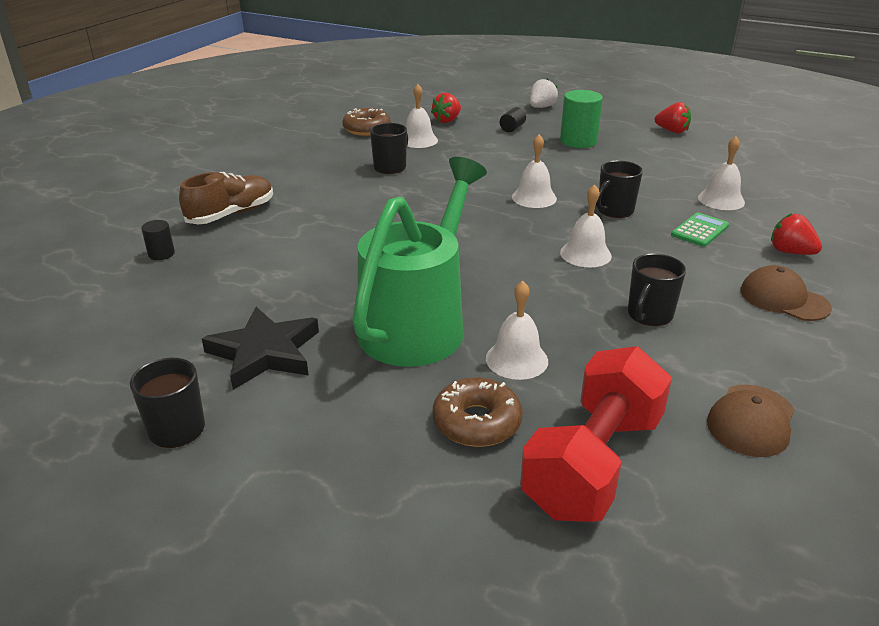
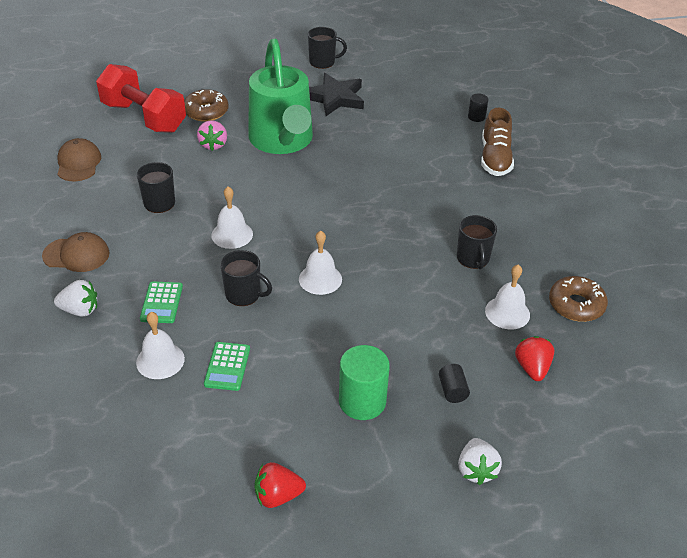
camera: 140 degrees right, 10 degrees up
(516, 359) = (213, 145): white bell -> pink strawberry
(593, 463) = (144, 117): red dumbbell -> red dumbbell turned 45 degrees counterclockwise
(614, 210) = (244, 295): black mug -> black mug turned 105 degrees clockwise
(664, 181) = (227, 366): none -> green calculator
(790, 252) = (80, 310): red strawberry -> white strawberry

